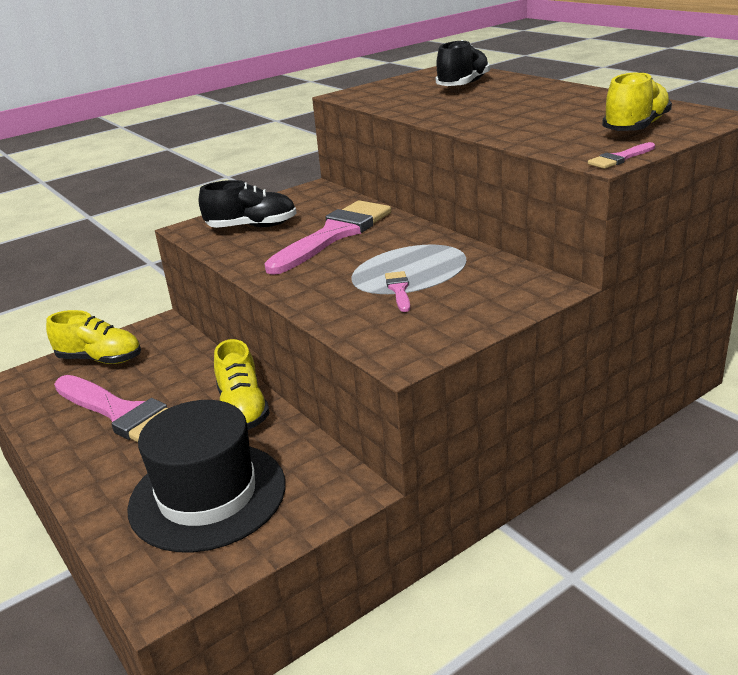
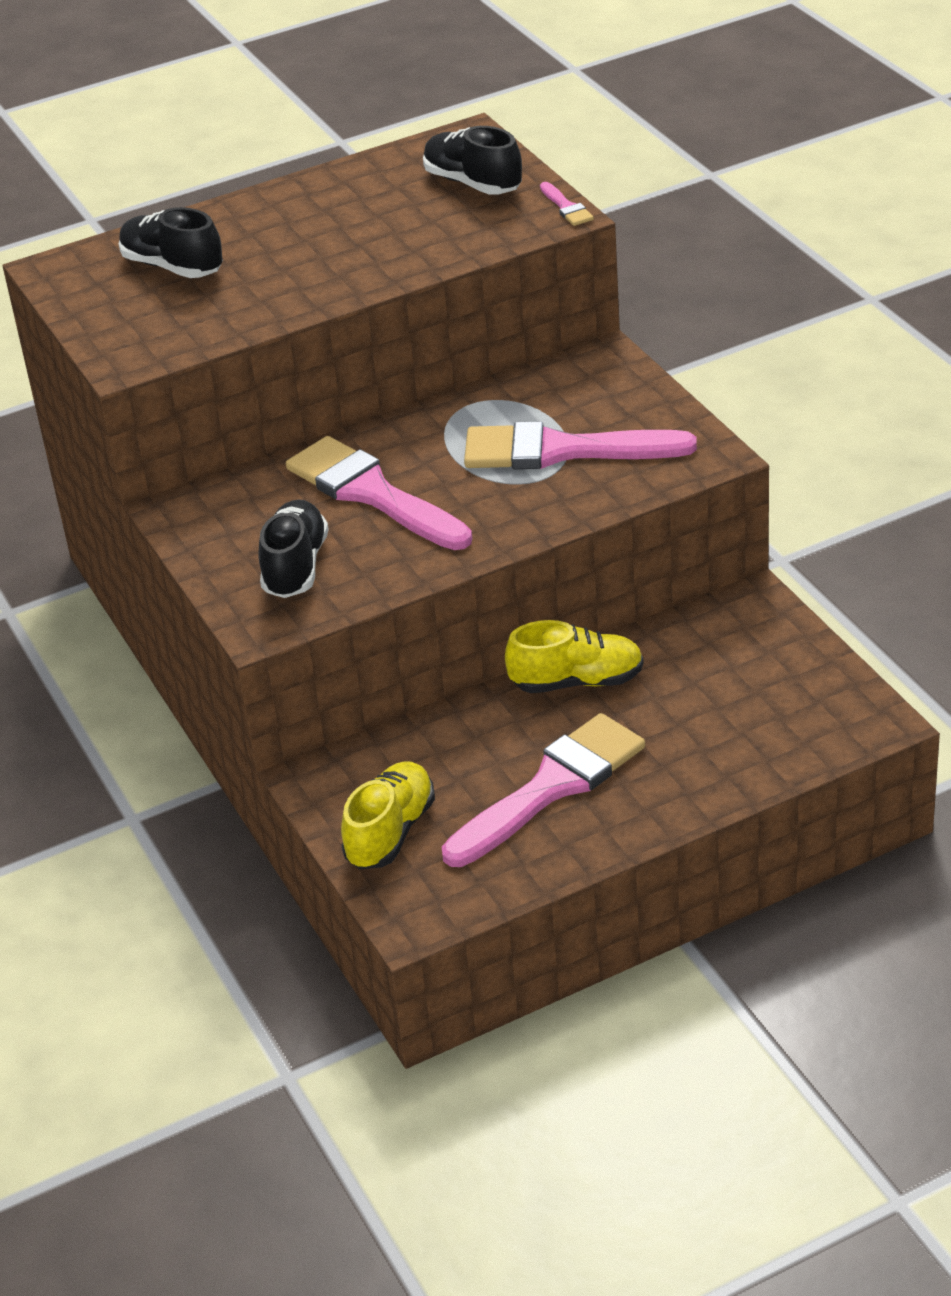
camera: 80 degrees left, 10 degrees up
(207, 495) = (736, 701): black hat -> none
(399, 290) = (562, 450): pink brush -> pink brush, size x2.46
(635, 128) = (473, 183): yellow shoe -> black shoe

